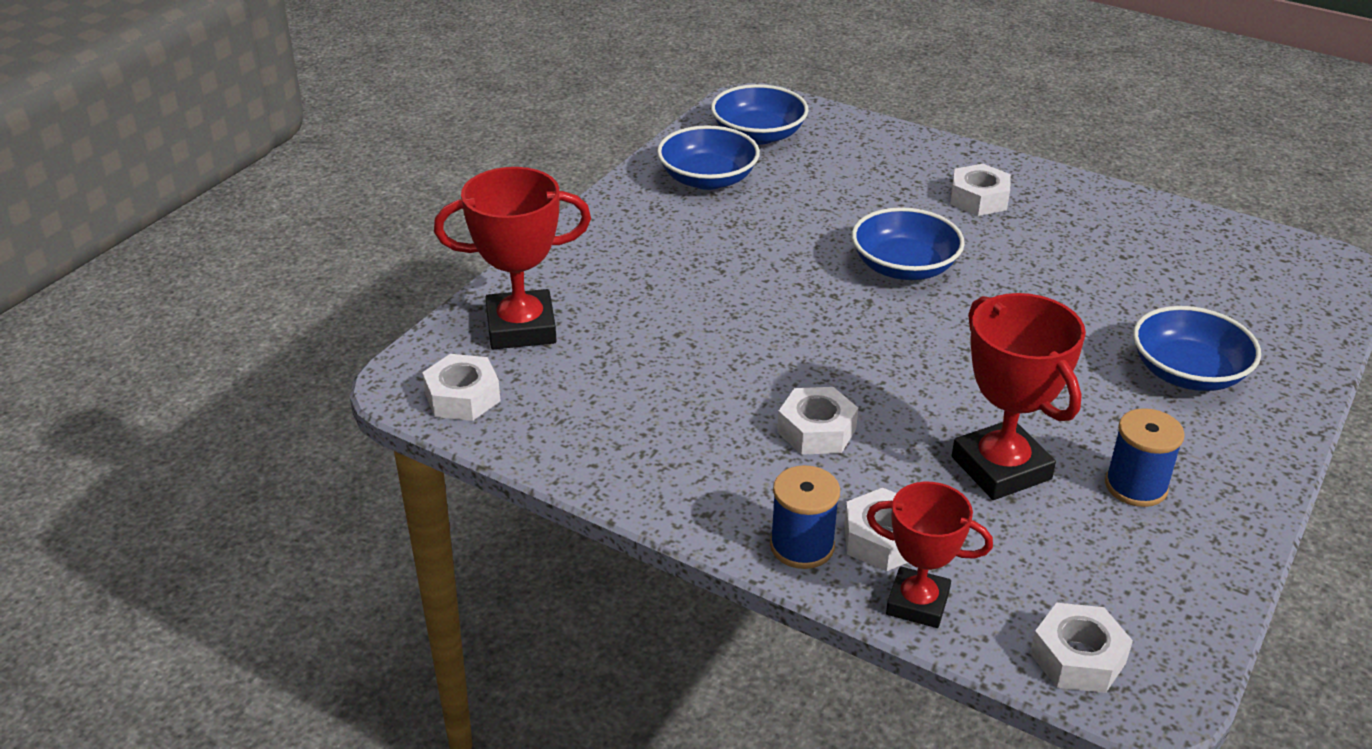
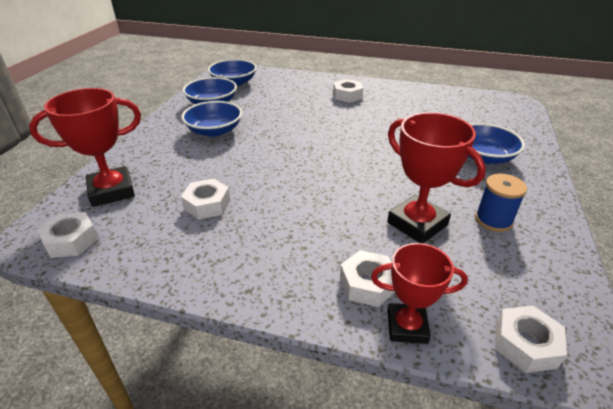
camera: 15 degrees left, 0 degrees up
(802, 546) = (317, 300): blue spool -> none
(816, 431) = (304, 221): white nut -> white nut (207, 205)
(904, 267) = (323, 129): blue bowl -> blue bowl (214, 130)

